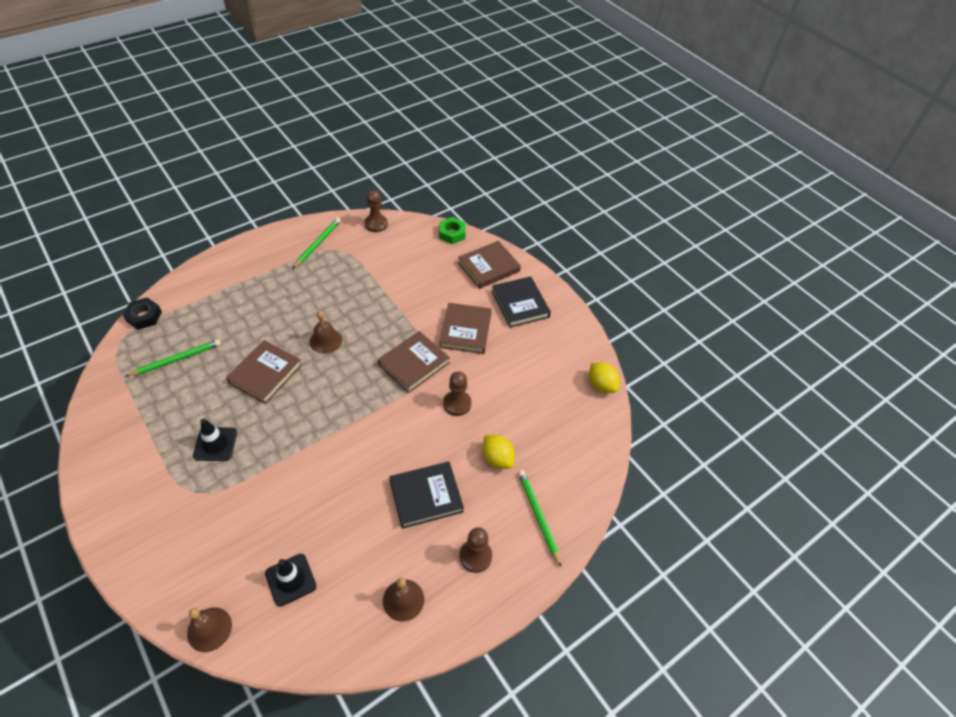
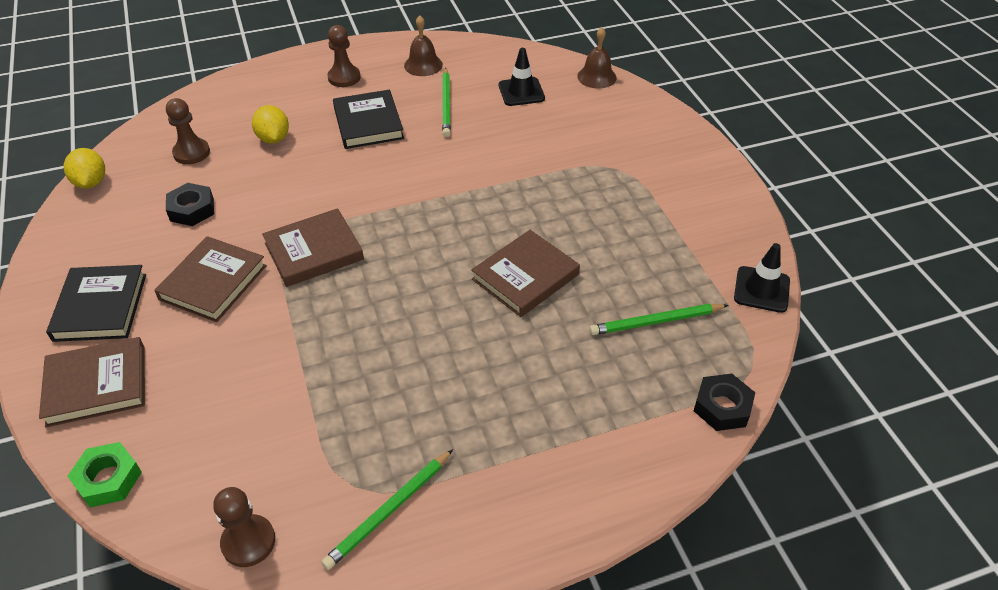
camera: 160 degrees left, 5 degrees down
(215, 444) = (595, 208): black traffic cone -> black traffic cone (761, 289)
(325, 340) = (428, 307): brown bell -> none
(426, 496) = (368, 123): black book -> black book turned 75 degrees clockwise
(457, 404) = (285, 196): brown pawn -> brown pawn (191, 153)
(515, 378) = (192, 209): none -> black nut
(538, 516) = (266, 91): green pencil -> green pencil (446, 104)

